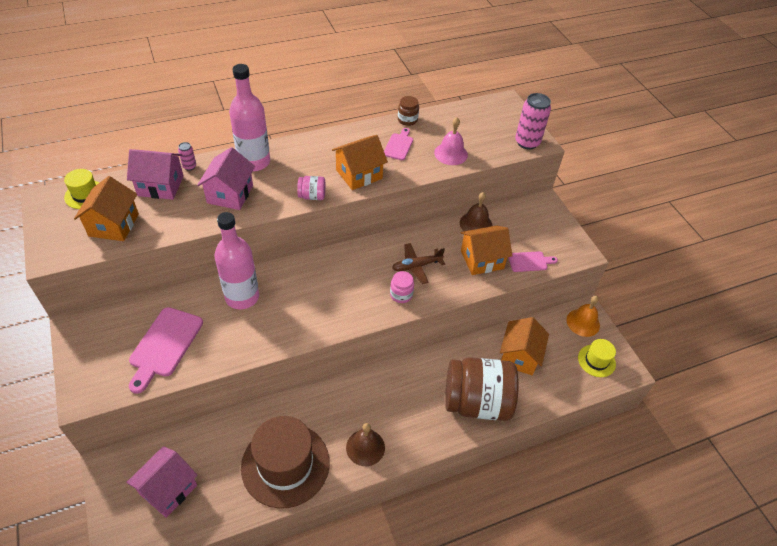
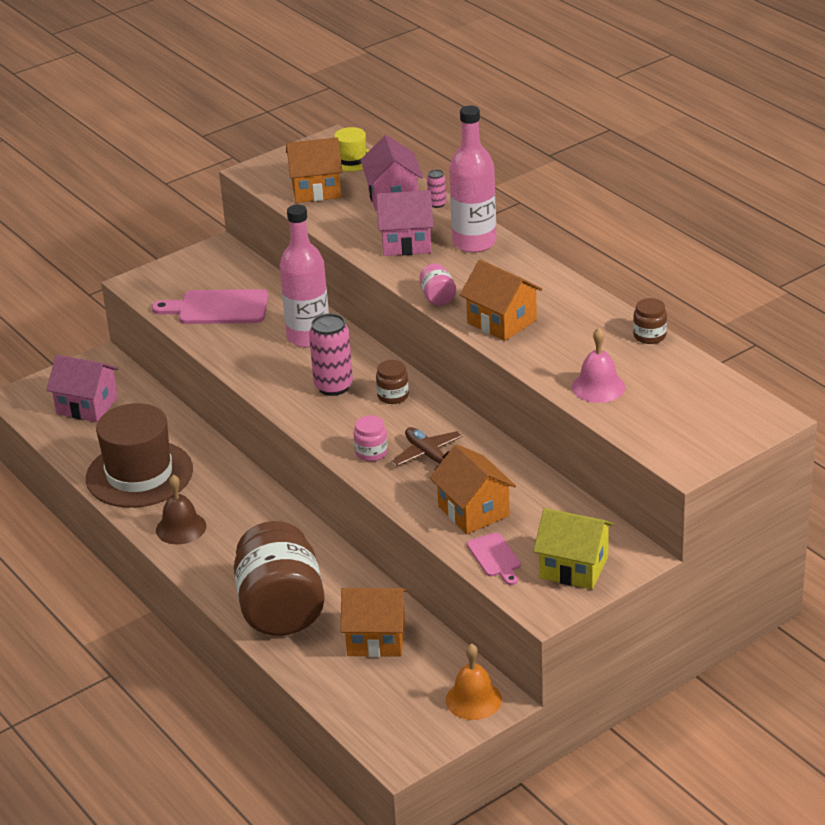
camera: 80 degrees right, 15 degrees down
(341, 268) = (393, 396): none -> brown jar
(399, 145) = (584, 340): pink cutting board -> none
(476, 224) = (545, 494): brown bell -> none
(527, 142) = (677, 453): pink can -> pink can (333, 386)
(547, 230) = (573, 567): none -> yellow house
(596, 361) = (403, 722): yellow hat -> none

